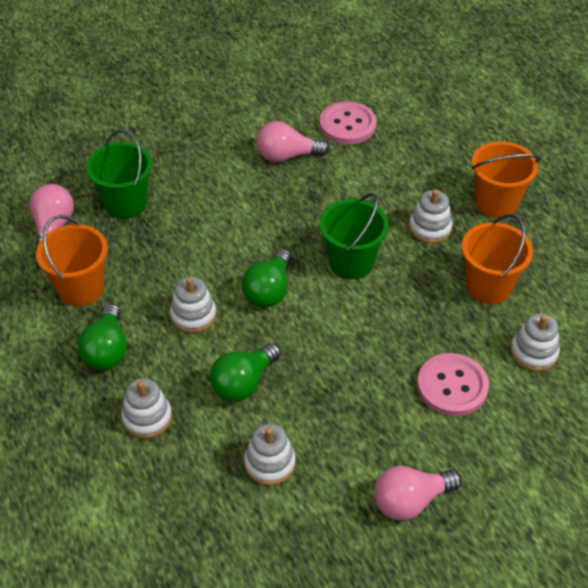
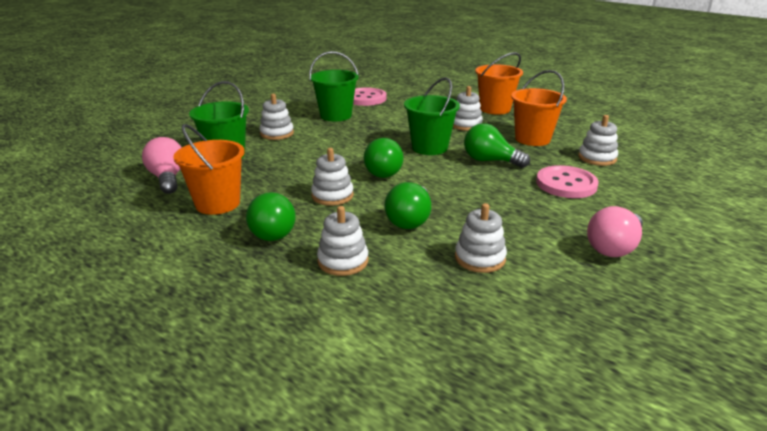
camera: 25 degrees left, 20 degrees down
(199, 175) = (277, 133): none -> white stacking toy
(287, 156) = (336, 115): pink light bulb -> green bucket
(401, 313) = (490, 161): none -> green light bulb

